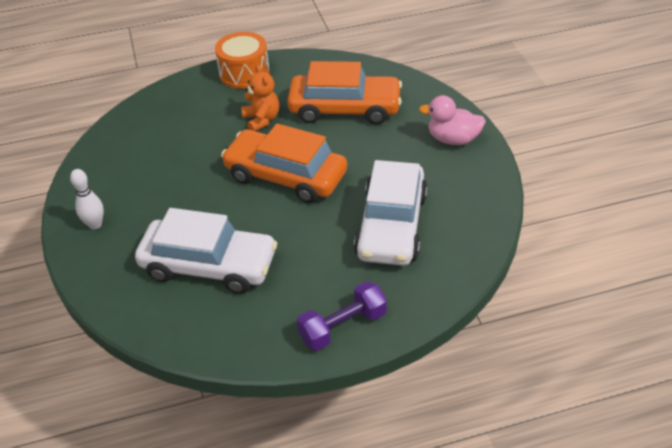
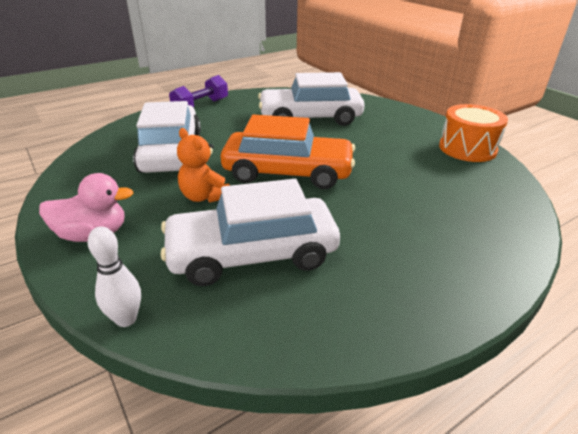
camera: 160 degrees right, 10 degrees down
(95, 224) = (419, 125): white bowling pin -> white bowling pin (126, 319)
(244, 73) = (446, 288): orange drum -> orange drum (467, 148)
(262, 120) = (356, 221): orange teddy bear -> orange teddy bear (204, 196)
(345, 109) = (252, 254): orange car -> white car

